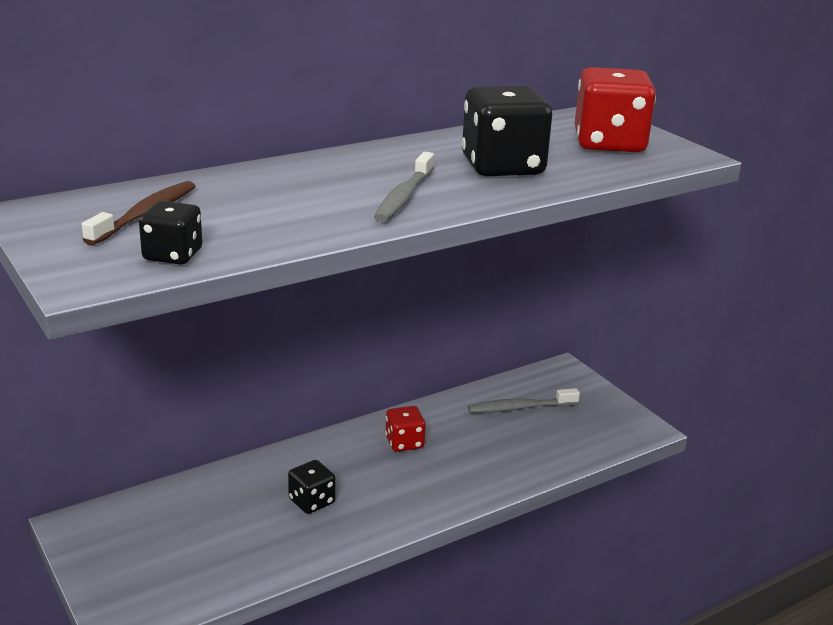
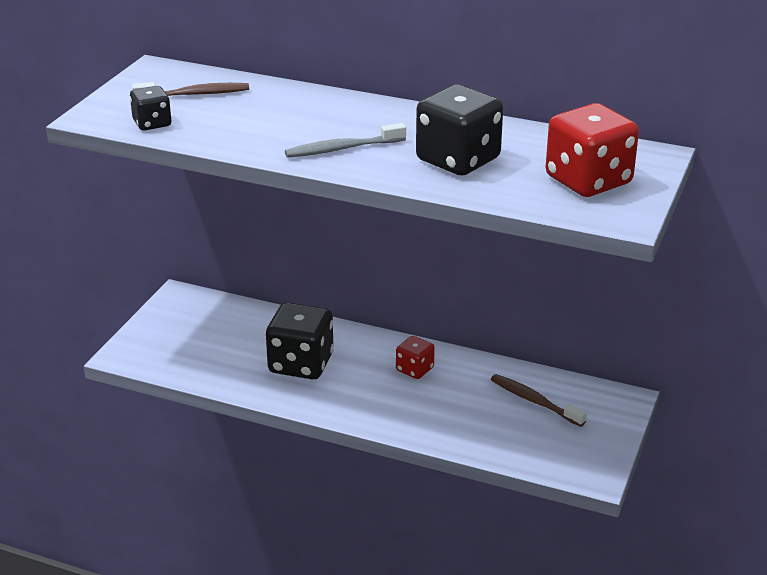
camera: 55 degrees right, 5 degrees up
(311, 501) = (301, 364): black dice -> black dice, size x1.87
(519, 408) = (534, 401): grey toothbrush -> brown toothbrush

